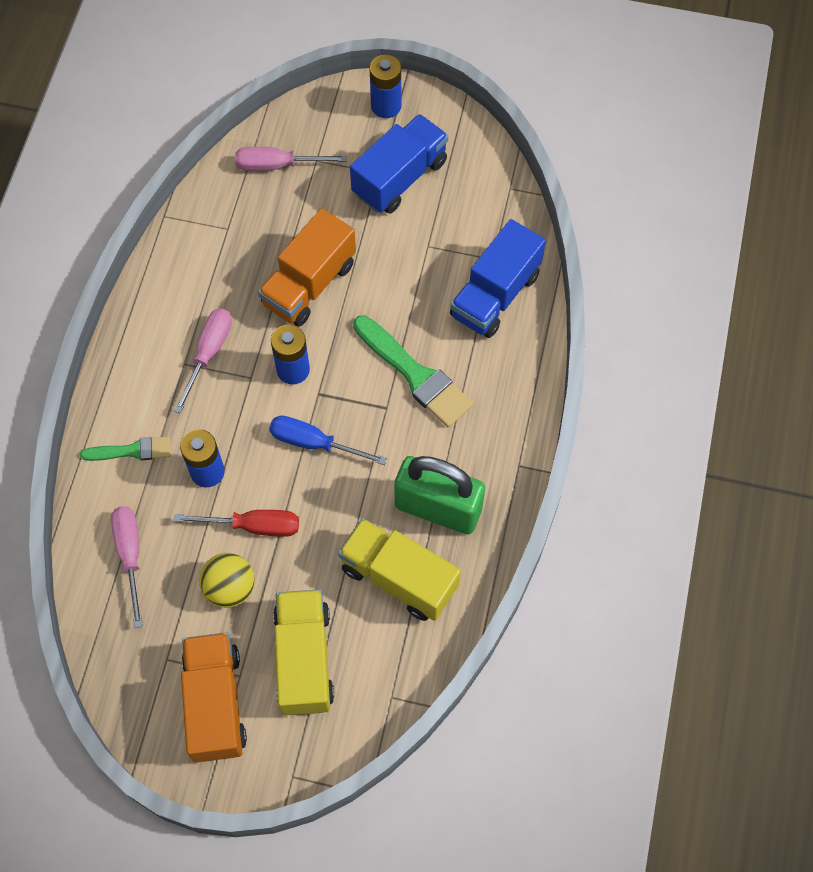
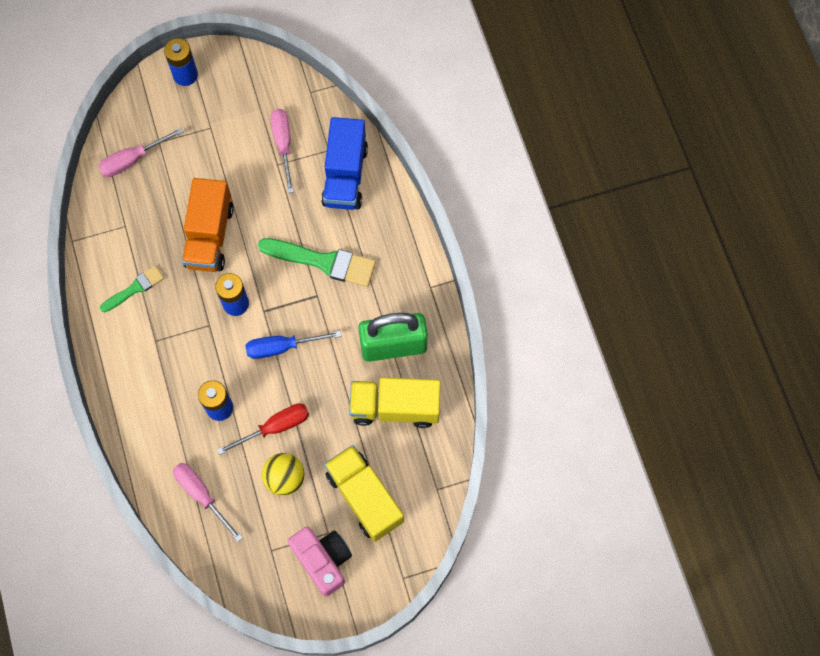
camera: 30 degrees left, 5 degrees up
(132, 451) = (157, 422): green brush -> green brush (135, 288)
(208, 353) = (168, 324): pink screwdriver -> pink screwdriver (283, 145)
(215, 703) = (323, 560): orange truck -> pink camera
(400, 178) = (227, 124): blue truck -> none

